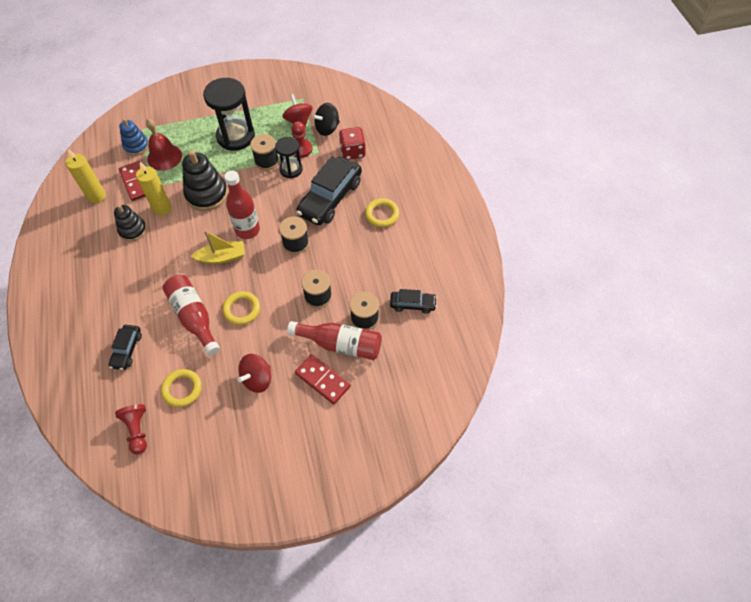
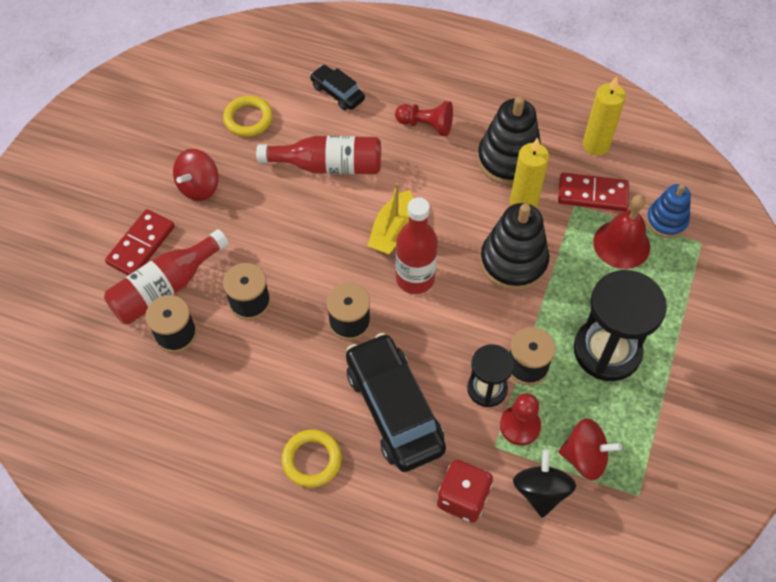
camera: 125 degrees right, 0 degrees up
(132, 230) = (508, 160): black stacking toy -> black stacking toy, size x1.59
(137, 430) = (236, 68): red pawn -> red pawn (426, 125)
(242, 309) = (299, 215): yellow ring -> none
(257, 379) = (199, 187): red spinning top -> red spinning top turned 135 degrees counterclockwise
(322, 380) = (141, 245): red domino -> red domino turned 45 degrees counterclockwise
(412, 304) = (144, 401): black car -> none

